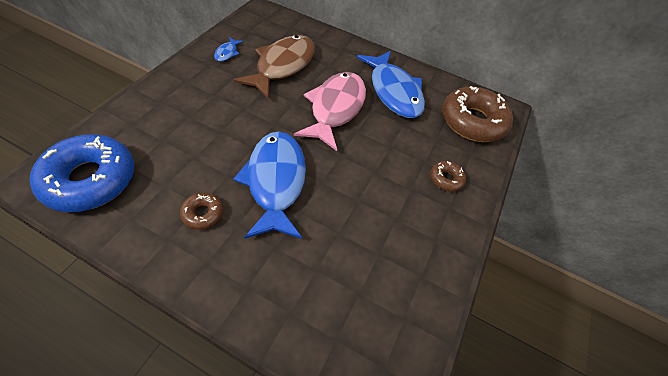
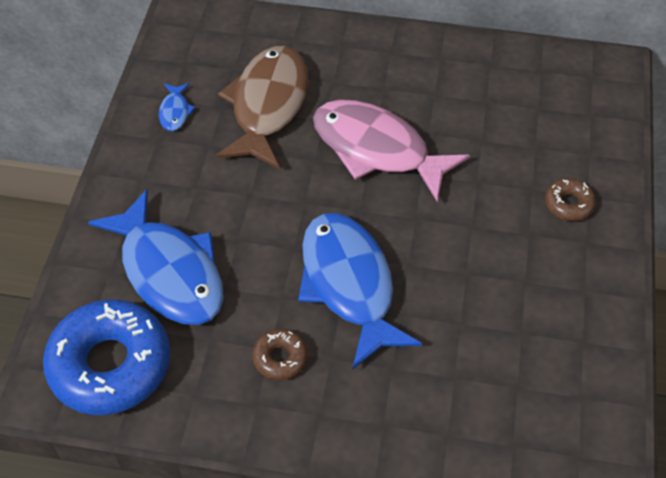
camera: 10 degrees left, 0 degrees up
(335, 108) = (377, 149): pink fish -> pink fish turned 60 degrees counterclockwise
(393, 91) = (447, 93): blue fish -> blue fish (169, 271)
(472, 121) = (575, 104): brown donut -> none

